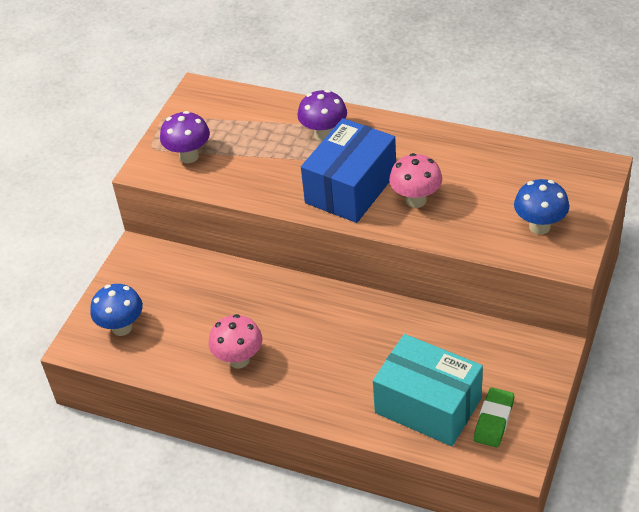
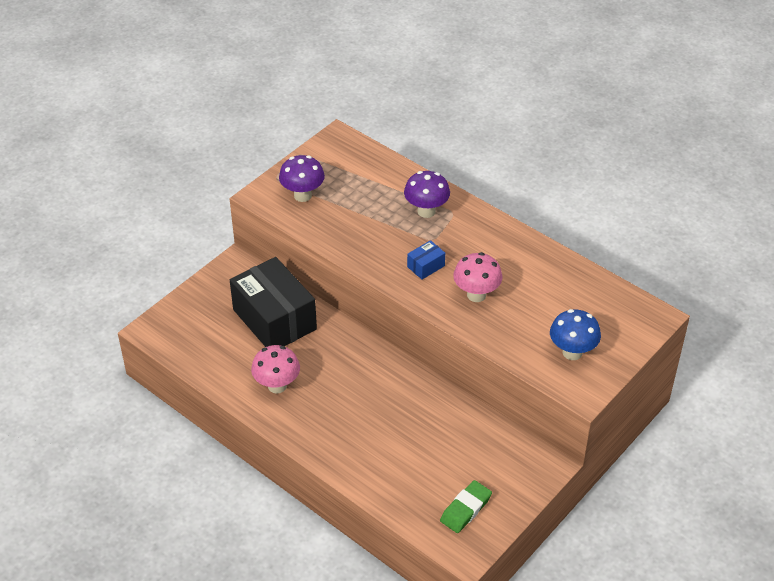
camera: 15 degrees right, 0 degrees up
(122, 327) = (194, 327): blue mushroom -> none
(204, 294) = (274, 319): none -> black box
(350, 188) = (426, 266): blue box -> blue box, size x0.41
(428, 405) = (416, 477): turquoise box -> none

